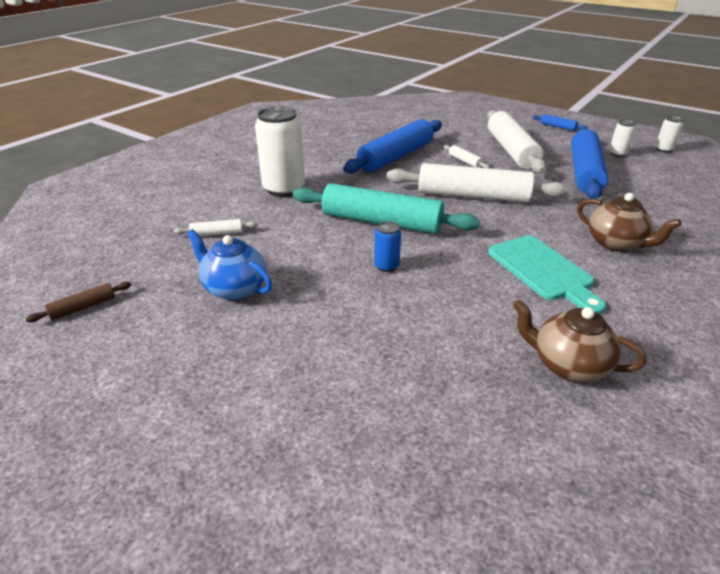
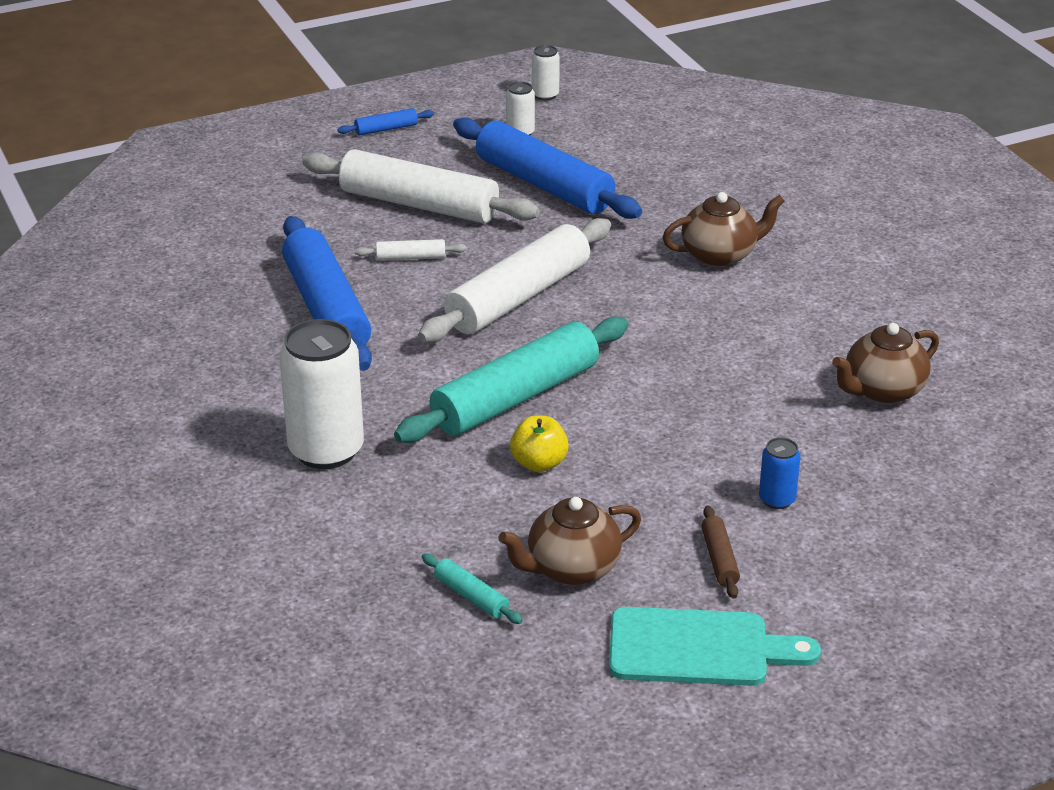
camera: 60 degrees left, 0 degrees up
(83, 307) = (507, 711): brown rolling pin -> brown rolling pin (719, 559)
(187, 263) = (471, 596): none -> turquoise rolling pin
(217, 233) = (410, 551): white rolling pin -> none
(234, 288) = (571, 569): blue teapot -> brown teapot
(328, 247) = (539, 463): none -> yellow apple
(386, 266) = (624, 433): blue can -> blue can (777, 499)
(543, 271) = (728, 329): turquoise cutting board -> turquoise cutting board (698, 648)

